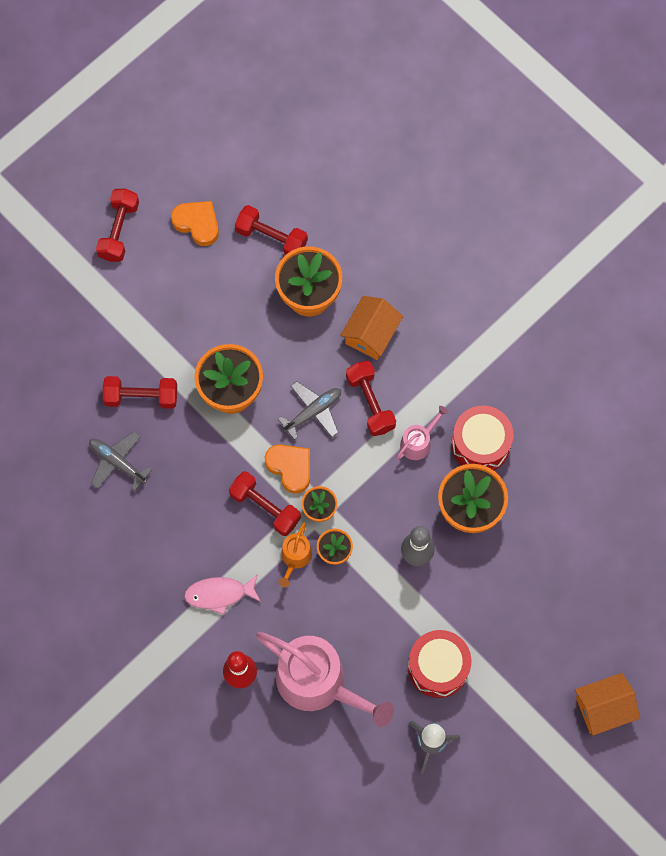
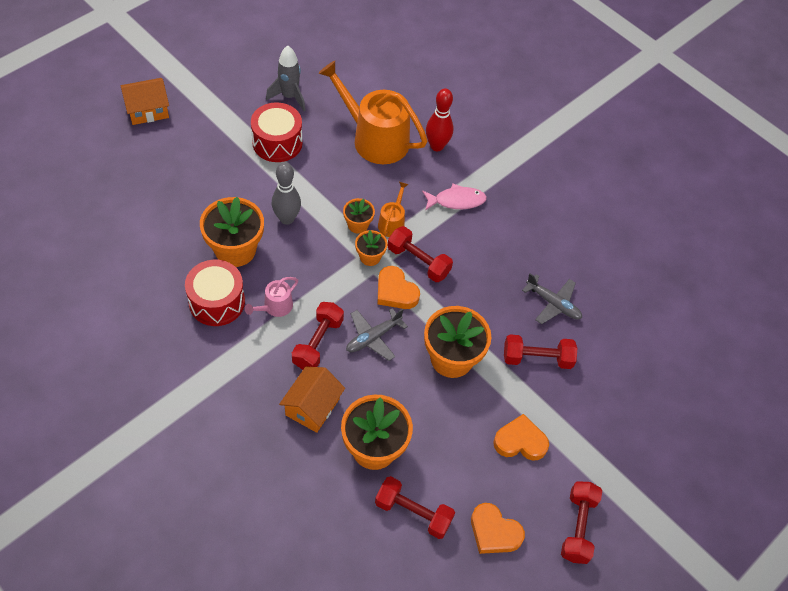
camera: 175 degrees right, 15 degrees down
(166, 308) = (520, 441): none -> orange heart
(318, 682) = (375, 138): pink watering can -> orange watering can
(370, 403) = (318, 343): red dumbbell -> red dumbbell turned 45 degrees clockwise

